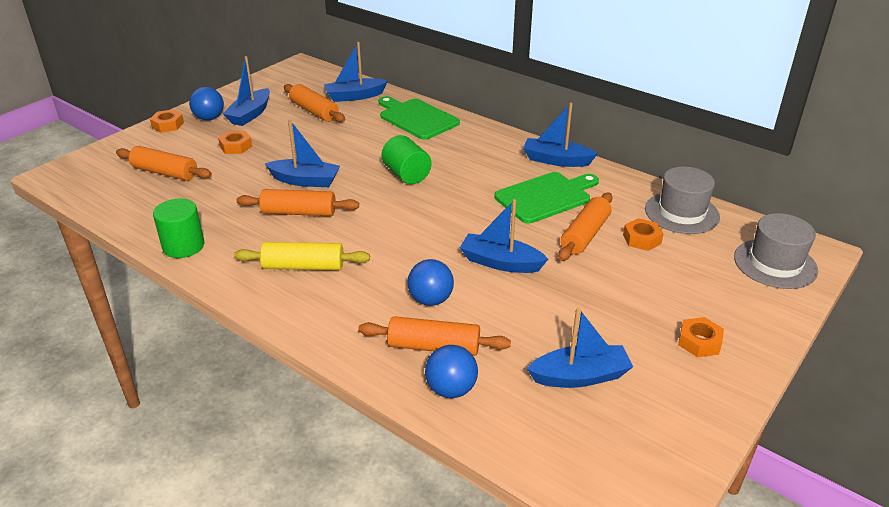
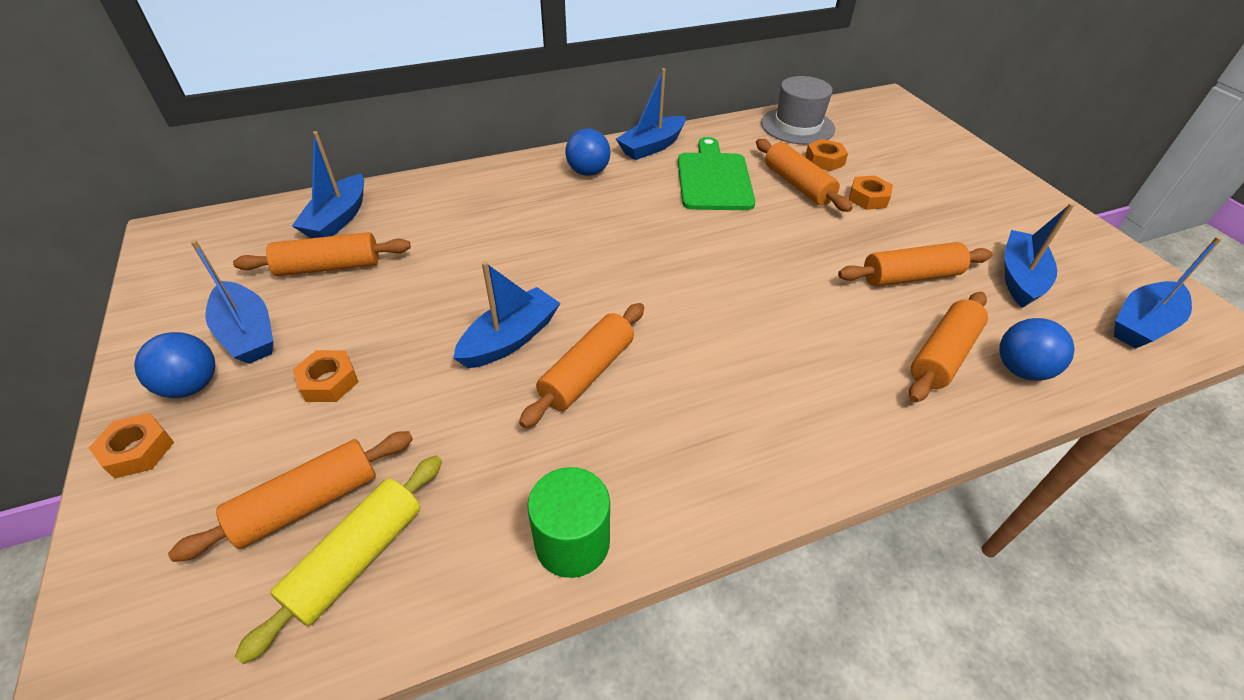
camera: 60 degrees left, 10 degrees up
(303, 266) = (723, 412): yellow rolling pin -> yellow rolling pin (357, 558)
(406, 175) = (583, 248): green cylinder -> none
(416, 118) = (460, 194): green cutting board -> none
(430, 300) = (855, 325): blue ball -> blue ball (588, 172)
(500, 262) = (813, 252): blue boat -> blue boat (1142, 324)
(517, 315) = (910, 276): none -> orange rolling pin
(699, 342) = (989, 197): orange nut -> orange nut (868, 198)
(775, 264) = (897, 121): grey hat -> none

